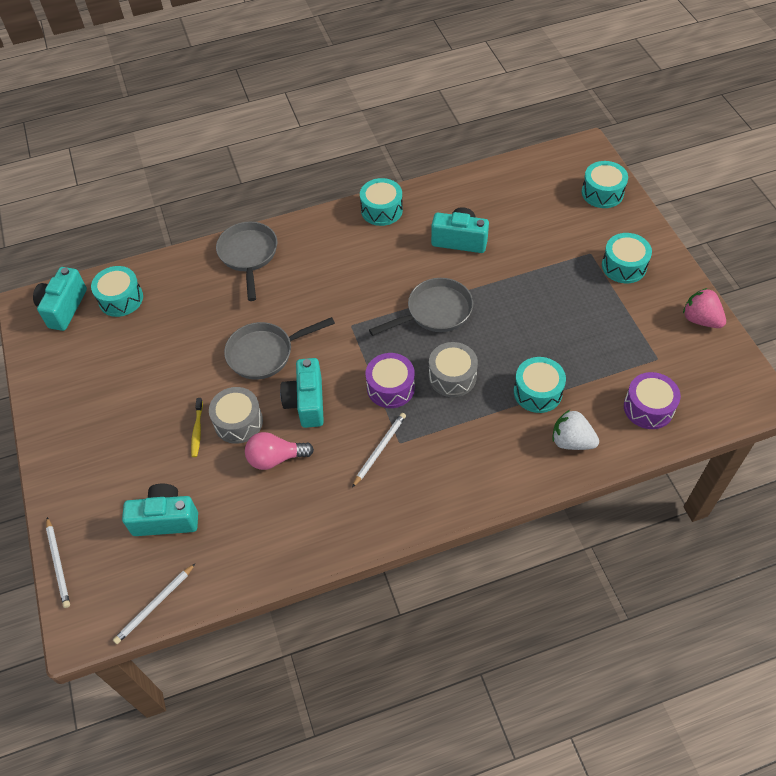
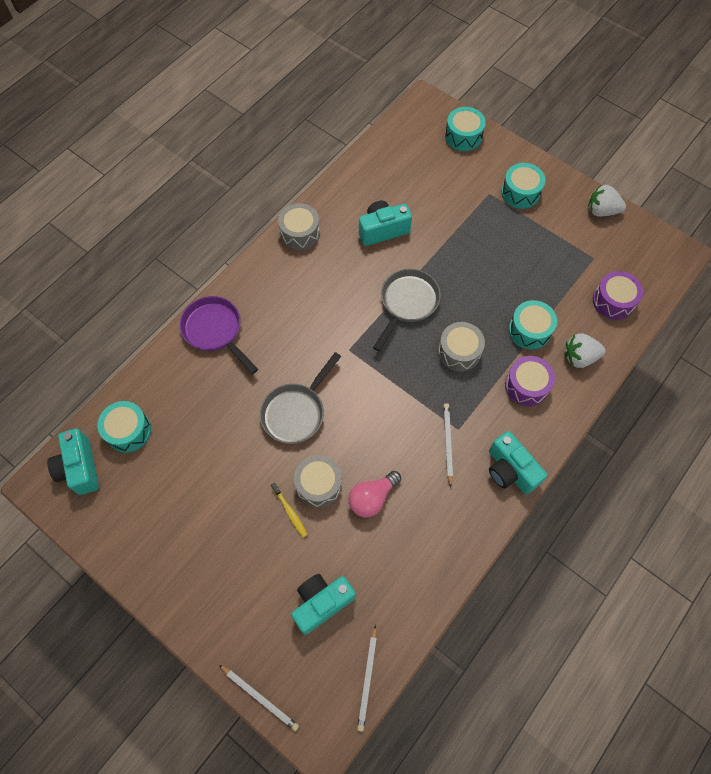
camera: 35 degrees left, 10 degrees up
(248, 255) = (215, 331): grey pan -> purple pan
(306, 402) = (362, 436): turquoise camera -> turquoise camera (510, 470)
(381, 210) = (300, 233): turquoise drum -> grey drum
(390, 387) = (419, 387): purple drum -> purple drum (526, 386)
(700, 319) = (601, 211): pink strawberry -> white strawberry

